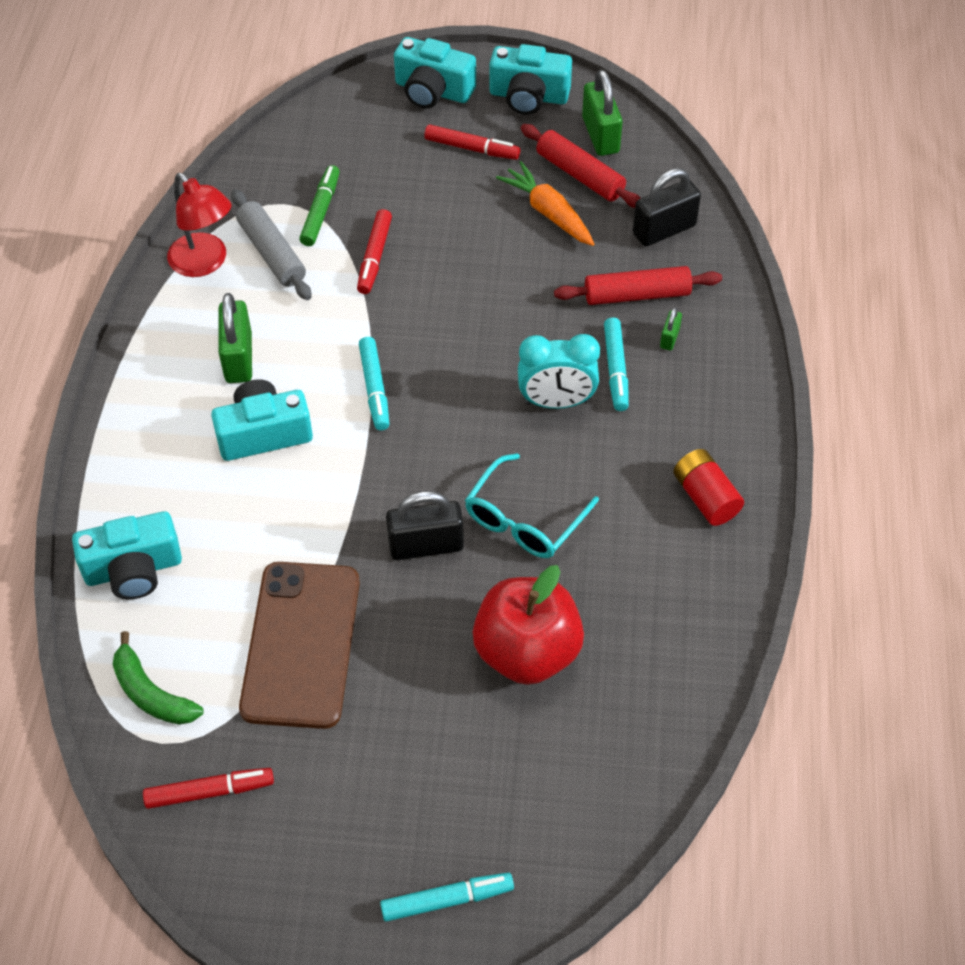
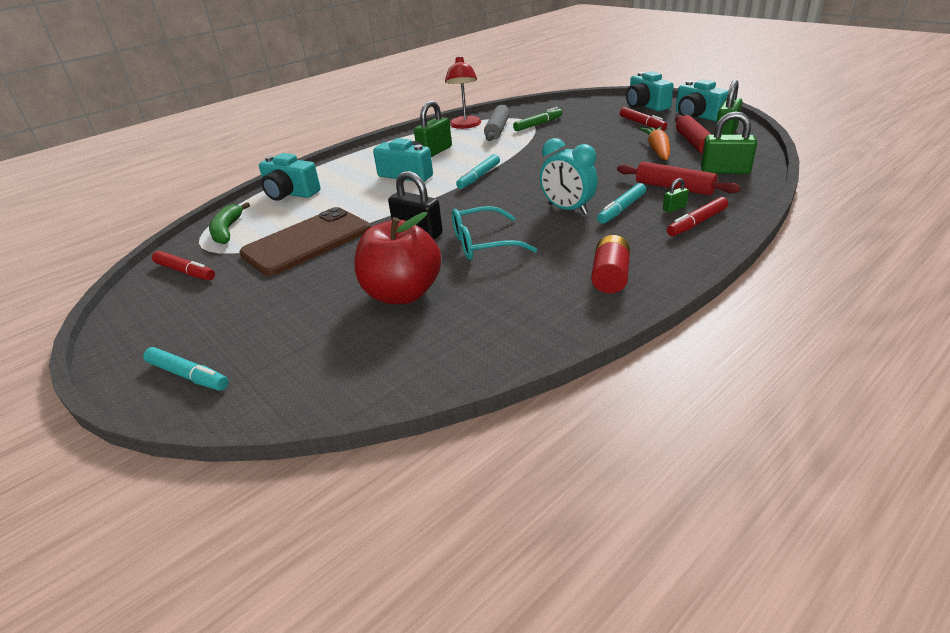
camera: 45 degrees right, 20 degrees down
(374, 257) = (542, 141): red marker -> red marker (696, 223)
(664, 230) = (725, 171): black padlock -> green padlock

